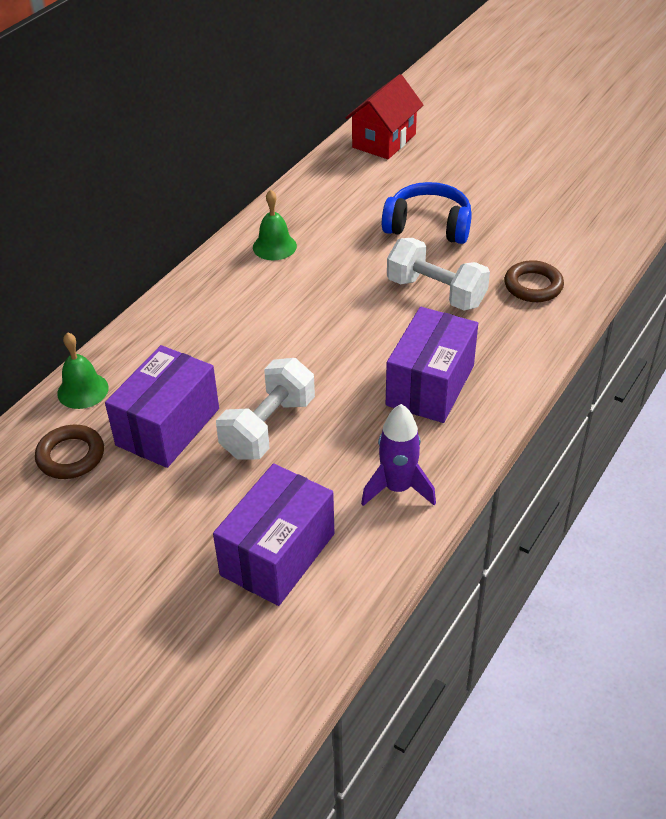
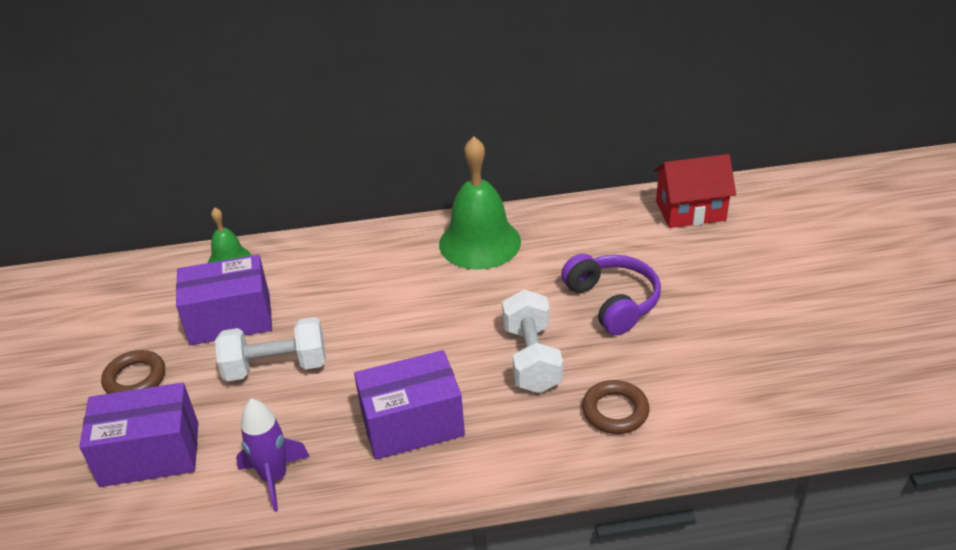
camera: 50 degrees right, 5 degrees down
(71, 456) = (163, 296): brown ring -> brown ring (135, 378)
(274, 246) = (480, 242): green bell -> green bell, size x1.90
(428, 226) = (612, 302): blue headphones -> purple headphones

